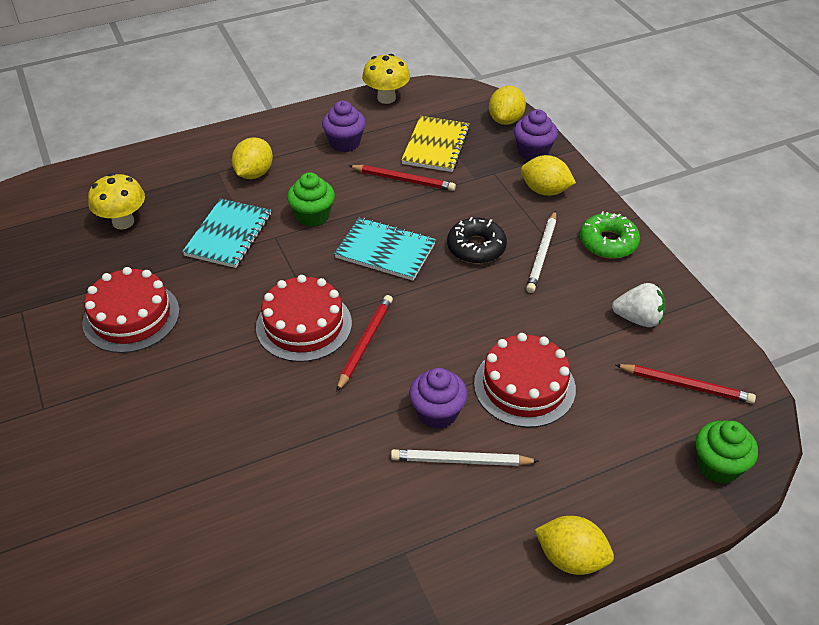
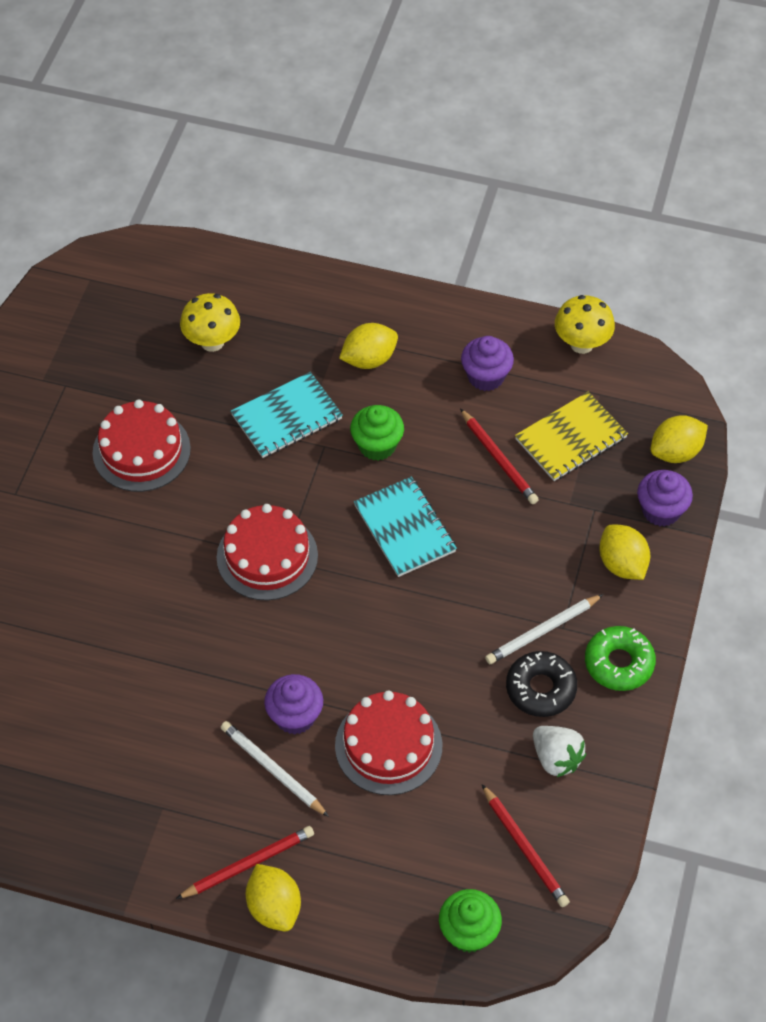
camera: 40 degrees right, 10 degrees up
(365, 343) = (299, 610): red pencil -> red pencil (248, 864)
(476, 247) = (489, 581): black donut -> black donut (540, 689)

